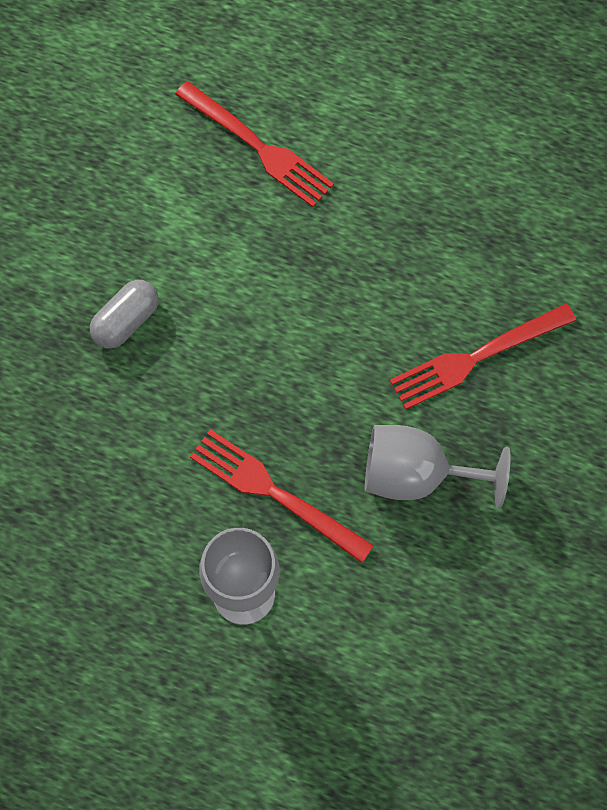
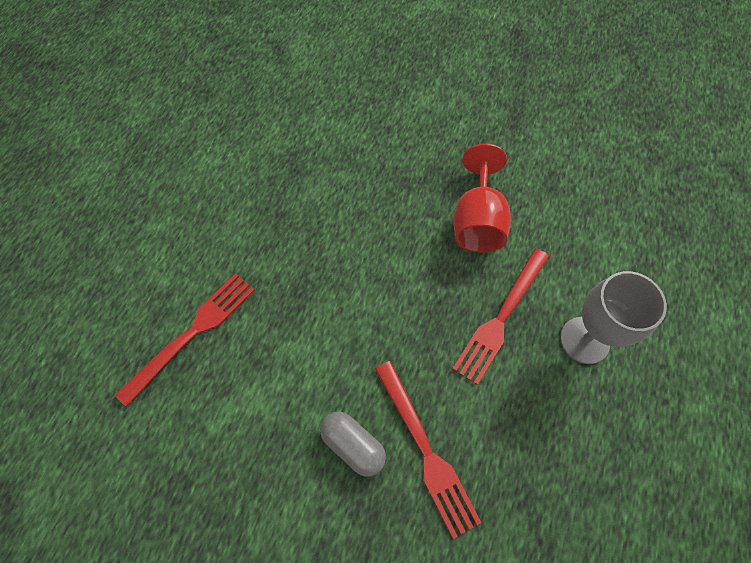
camera: 90 degrees left, 5 degrees down
(416, 475) = (477, 221): grey goblet -> red goblet
(475, 358) = (386, 183): red fork -> red fork (427, 452)

